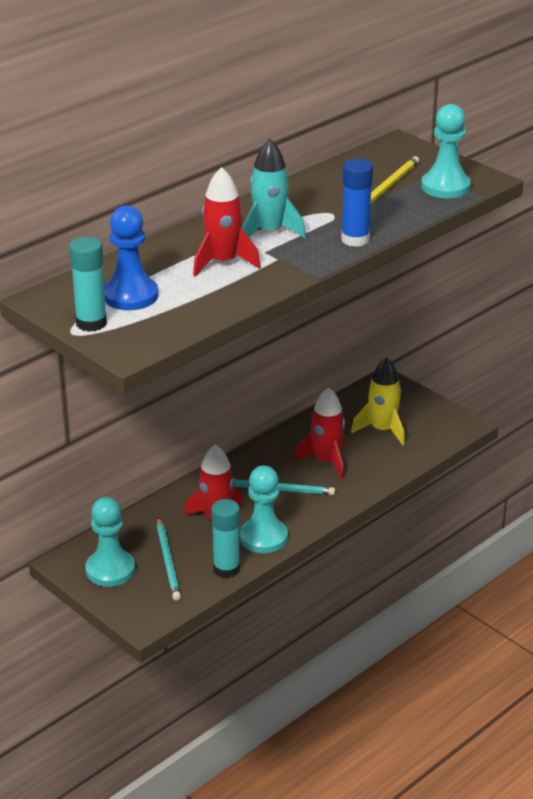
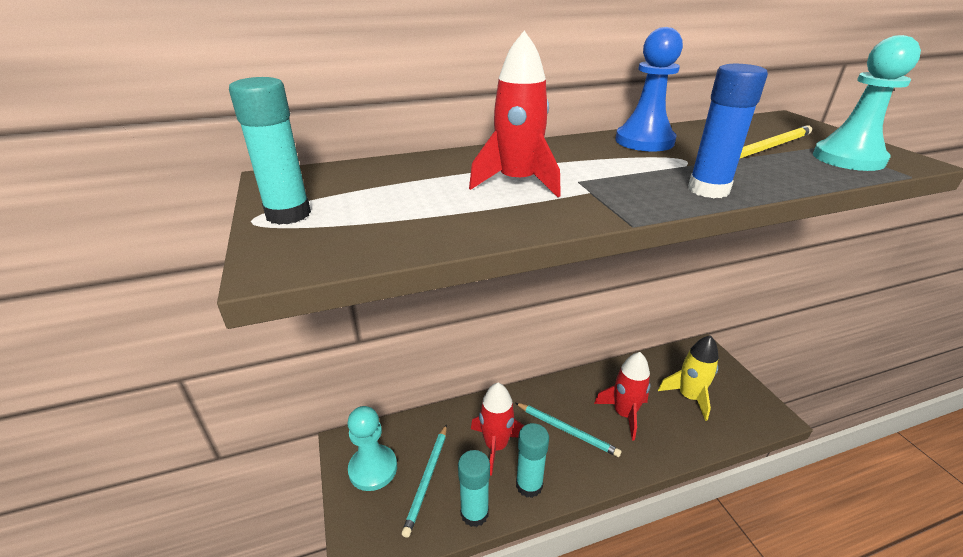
camera: 25 degrees right, 0 degrees up
(130, 296) = (373, 194): blue pawn -> blue pawn (644, 141)
(263, 537) = (529, 485): turquoise pawn -> turquoise glue stick
(269, 232) = (597, 164): turquoise rocket -> none

